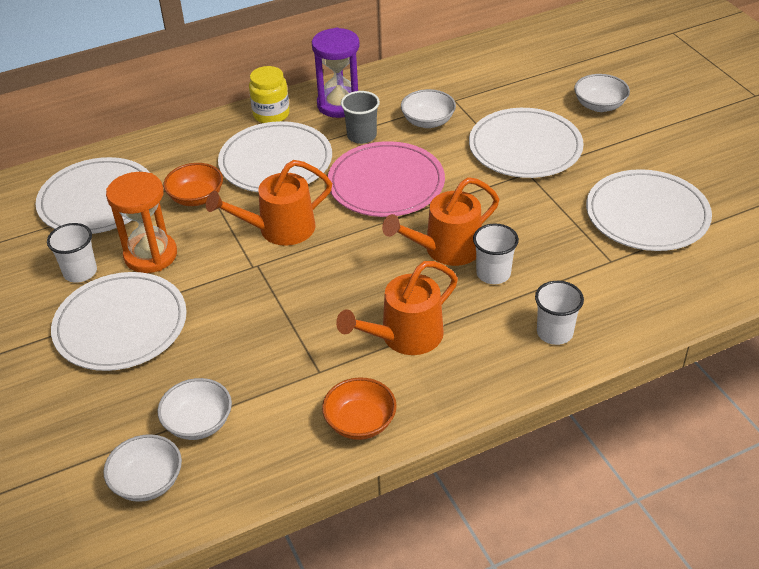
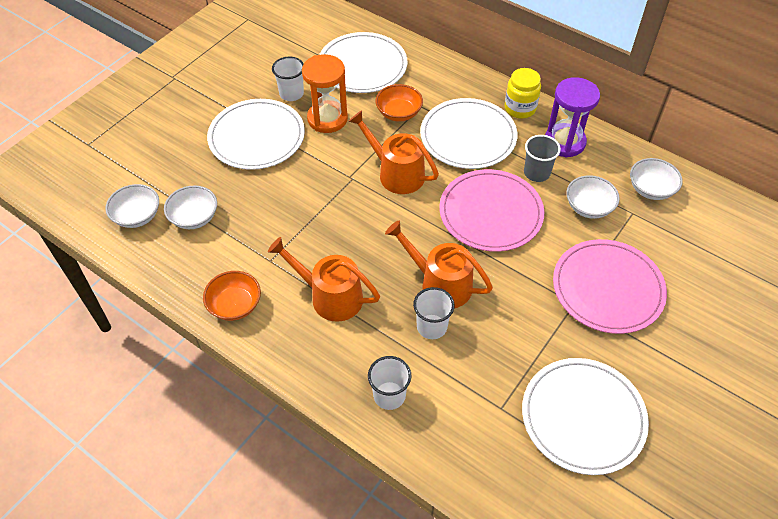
camera: 60 degrees right, 10 degrees up
(525, 147) = (607, 288): white plate -> pink plate
(599, 105) = (715, 324): white bowl -> white bowl (651, 189)

